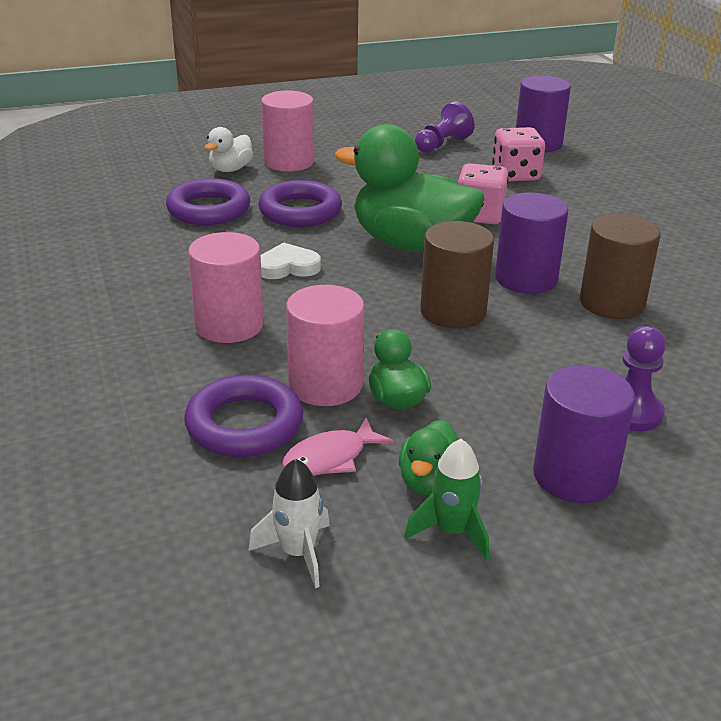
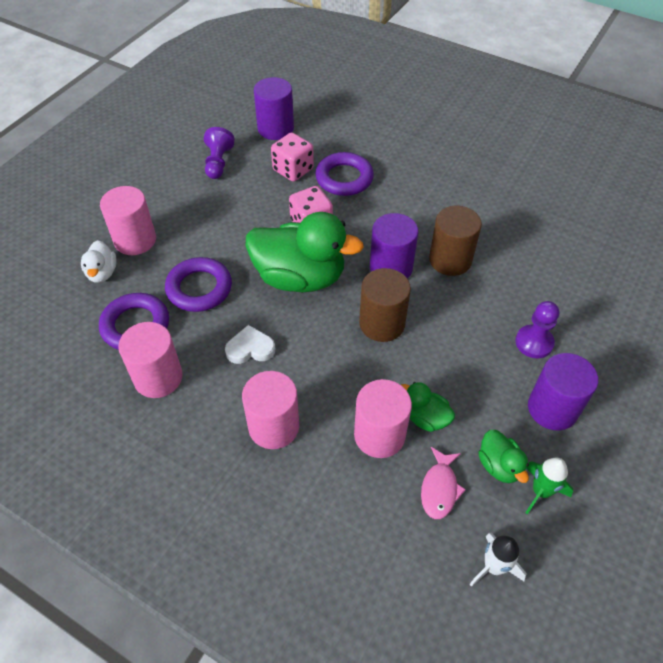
camera: 40 degrees left, 20 degrees up
(177, 247) = (158, 377): none -> pink cylinder
(244, 424) = (372, 500): purple ring -> purple ring (344, 178)
(288, 267) = (250, 348): white heart -> white heart turned 45 degrees clockwise
(411, 244) = (300, 277): green duck -> green duck turned 150 degrees counterclockwise

